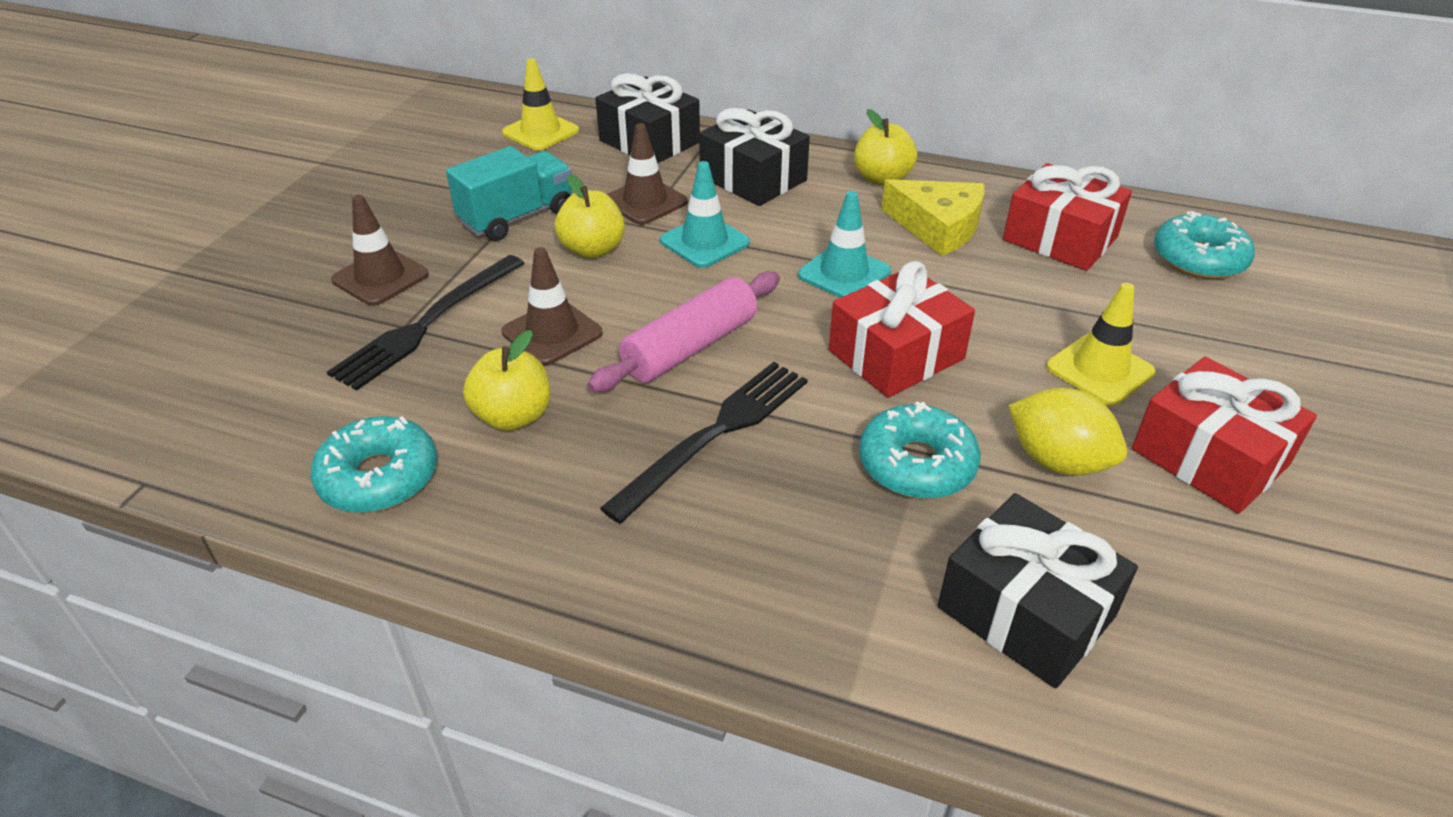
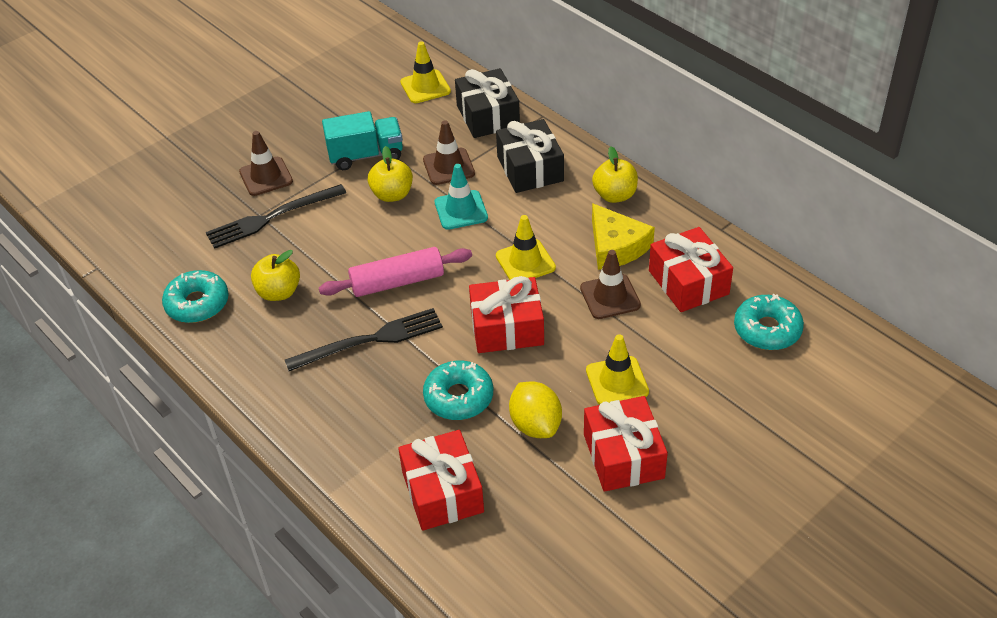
camera: 30 degrees right, 5 degrees up
(552, 333) = (331, 246): brown traffic cone -> brown traffic cone (610, 297)
(844, 273) = (525, 262): turquoise traffic cone -> yellow traffic cone
(1025, 612) = (442, 492): black gift -> red gift

